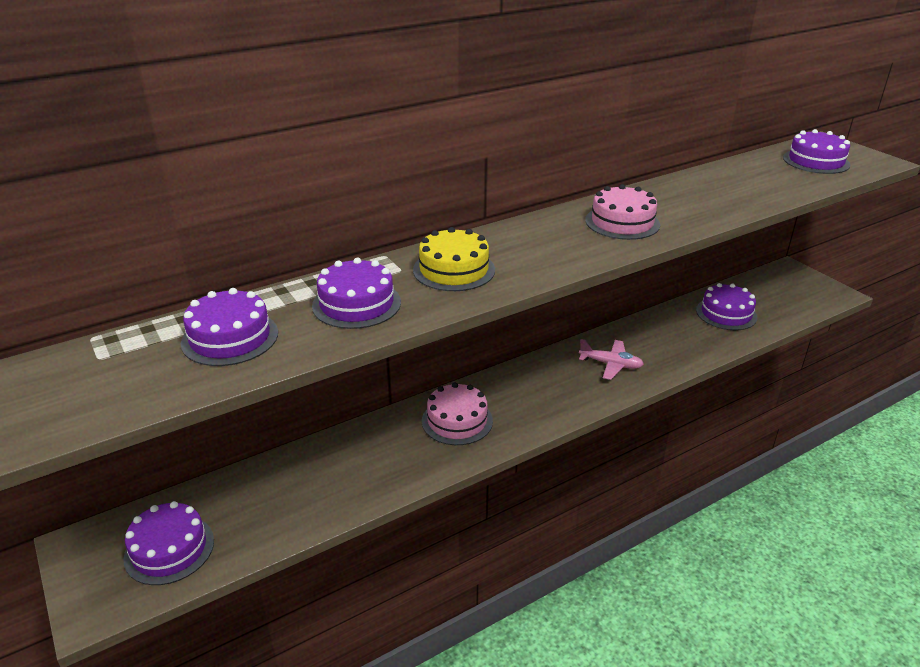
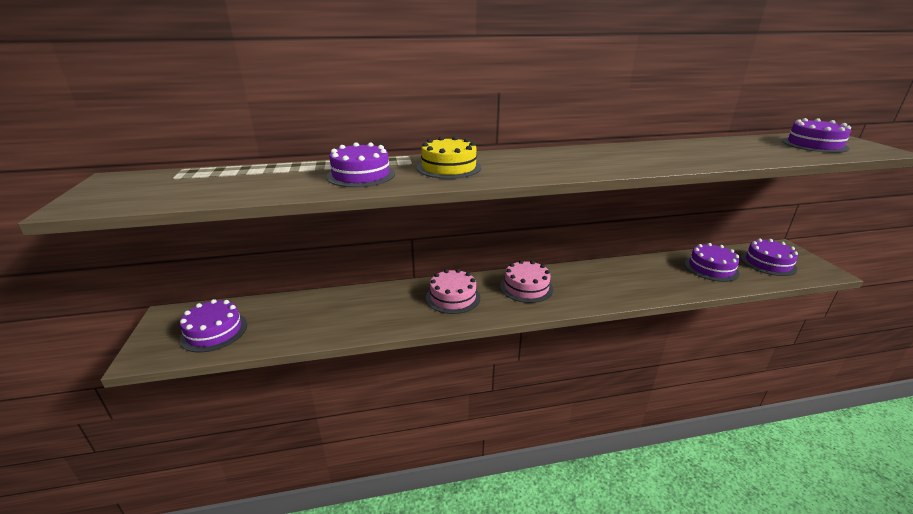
camera: 20 degrees right, 5 degrees down
(230, 337) = (260, 179): purple cake -> purple cake (768, 263)
(611, 364) = (593, 284): pink plane -> none
(622, 222) = (607, 159): pink cake -> pink cake (526, 287)

